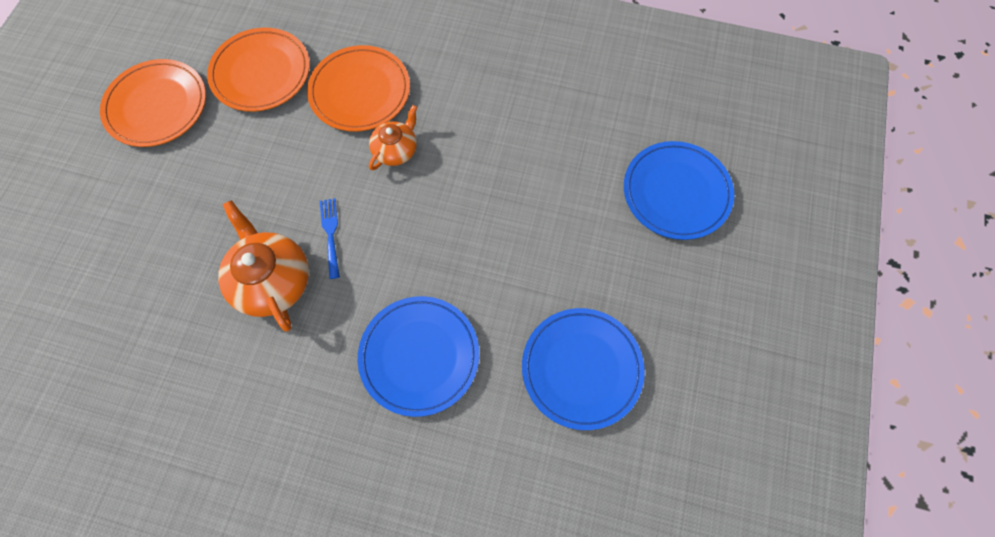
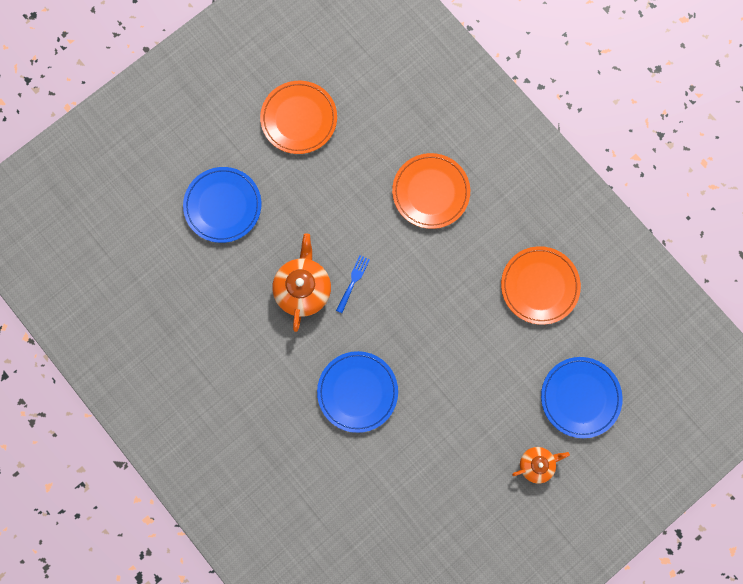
camera: 35 degrees right, 10 degrees up
(261, 73) = (376, 135): orange plate -> orange plate (539, 286)
(396, 150) = (427, 250): orange teapot -> orange teapot (537, 464)
(581, 368) = (442, 462): blue plate -> blue plate (223, 206)

